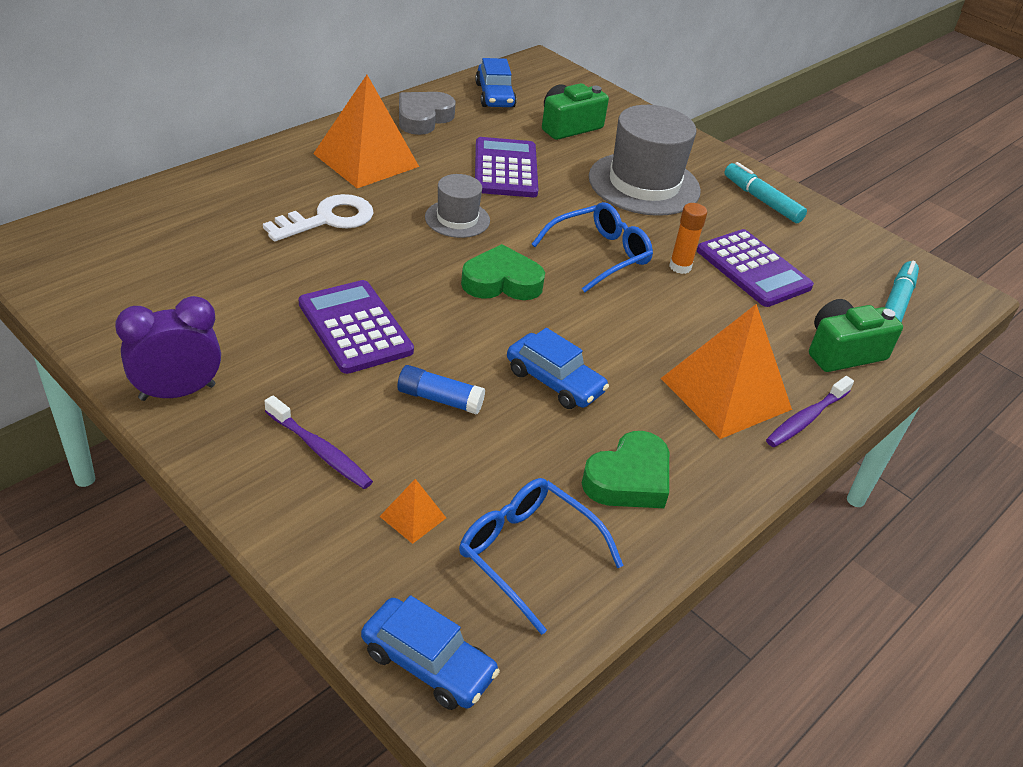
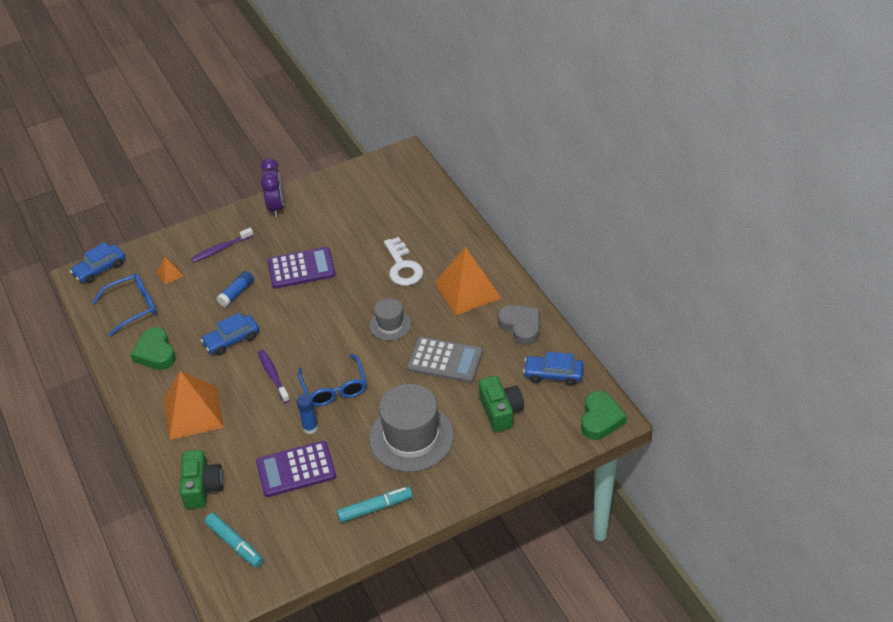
camera: 115 degrees right, 5 degrees up
(501, 282) = (321, 334): green heart -> green heart (600, 419)
(505, 169) = (445, 360): purple calculator -> grey calculator
(680, 267) = (310, 428): orange glue stick -> blue glue stick
(806, 418) = (160, 444): purple toothbrush -> purple toothbrush (273, 376)

